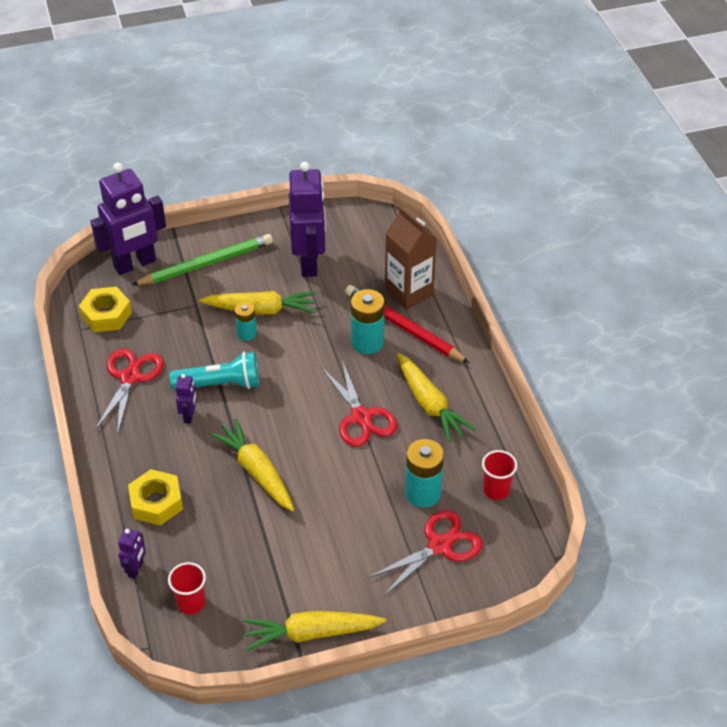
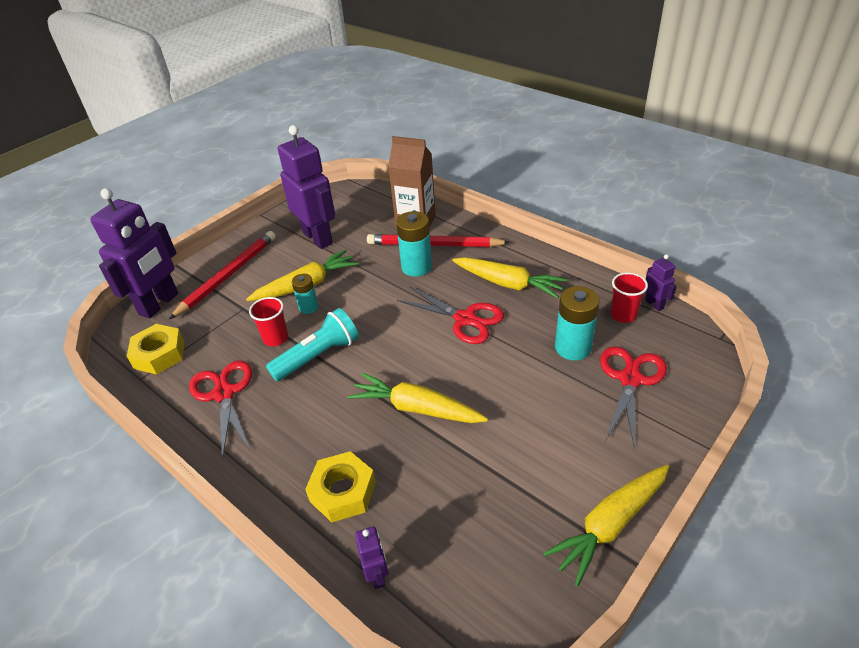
camera: 30 degrees left, 5 degrees down
(189, 416) = (310, 396): purple robot -> purple robot (654, 304)
(191, 603) = (466, 573): red cup -> red cup (276, 338)
(206, 264) = (228, 276): green pencil -> red pencil

